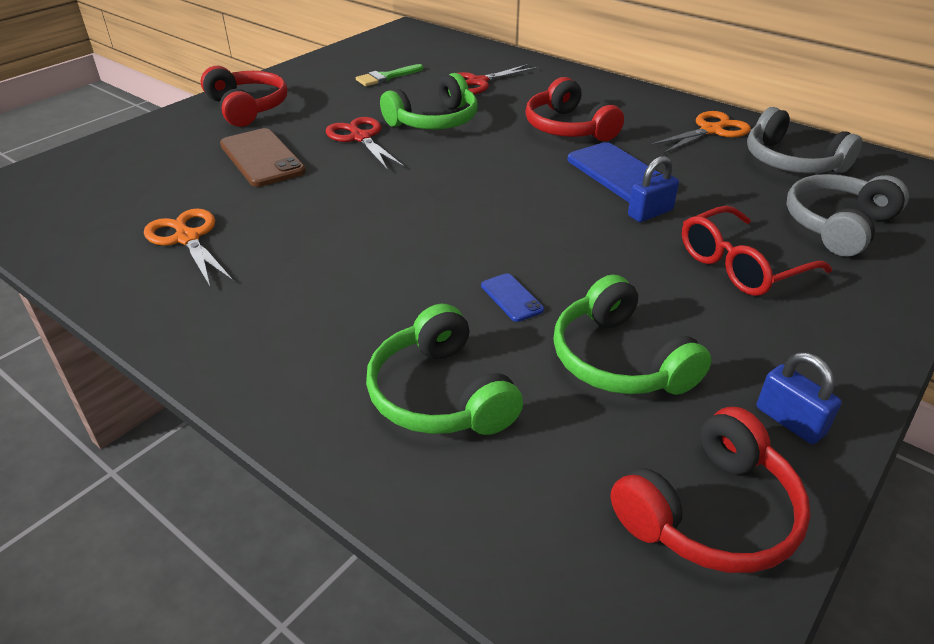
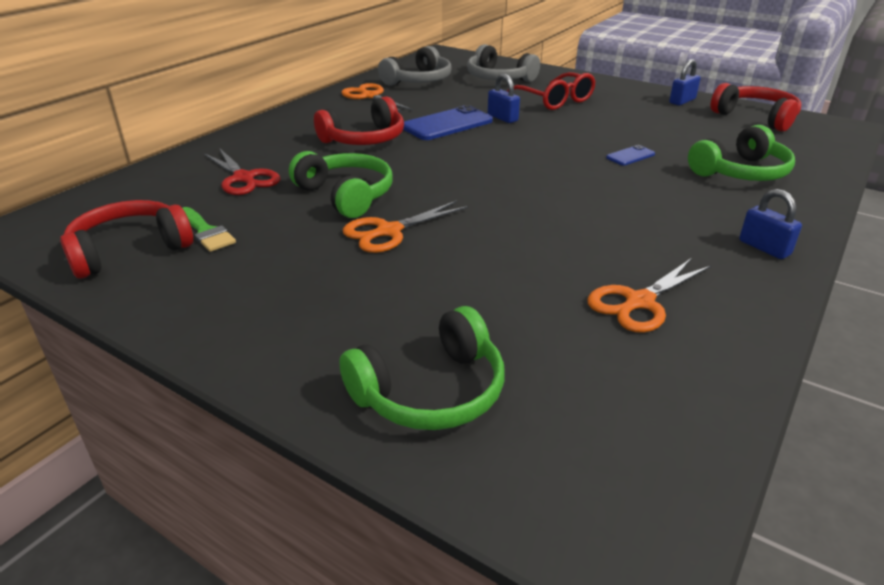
camera: 95 degrees left, 5 degrees down
(230, 344) = (764, 248): none -> blue padlock
(247, 108) = (290, 328): red headphones -> red headphones (129, 250)
(262, 158) = (448, 288): brown phone -> none
(361, 138) = (389, 231): red scissors -> orange scissors
(619, 360) = (668, 130): green headphones -> green headphones (431, 391)

